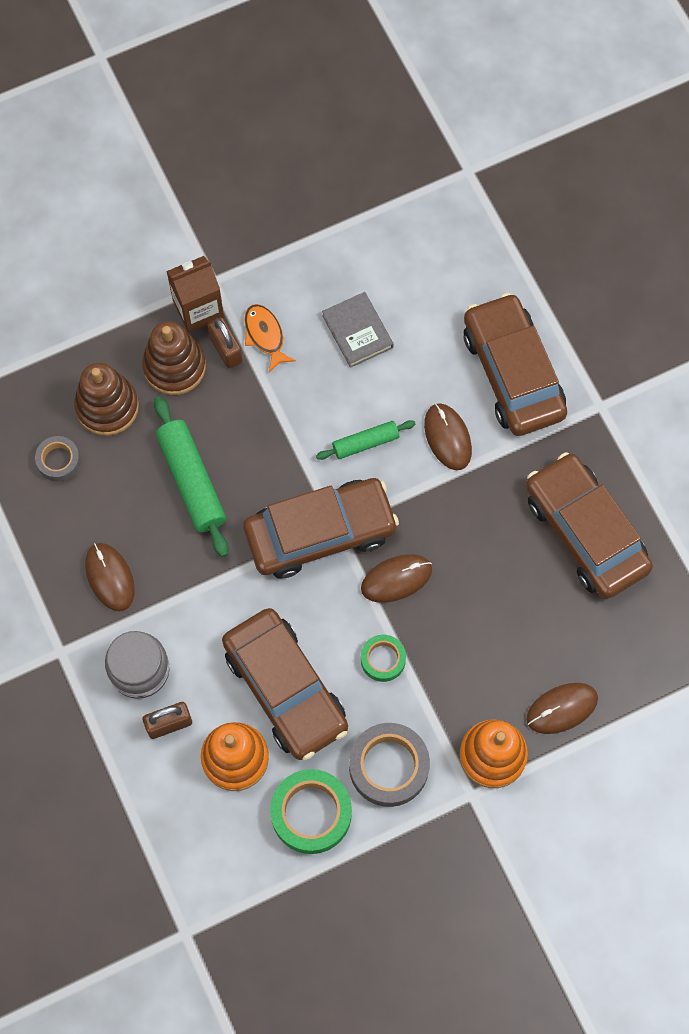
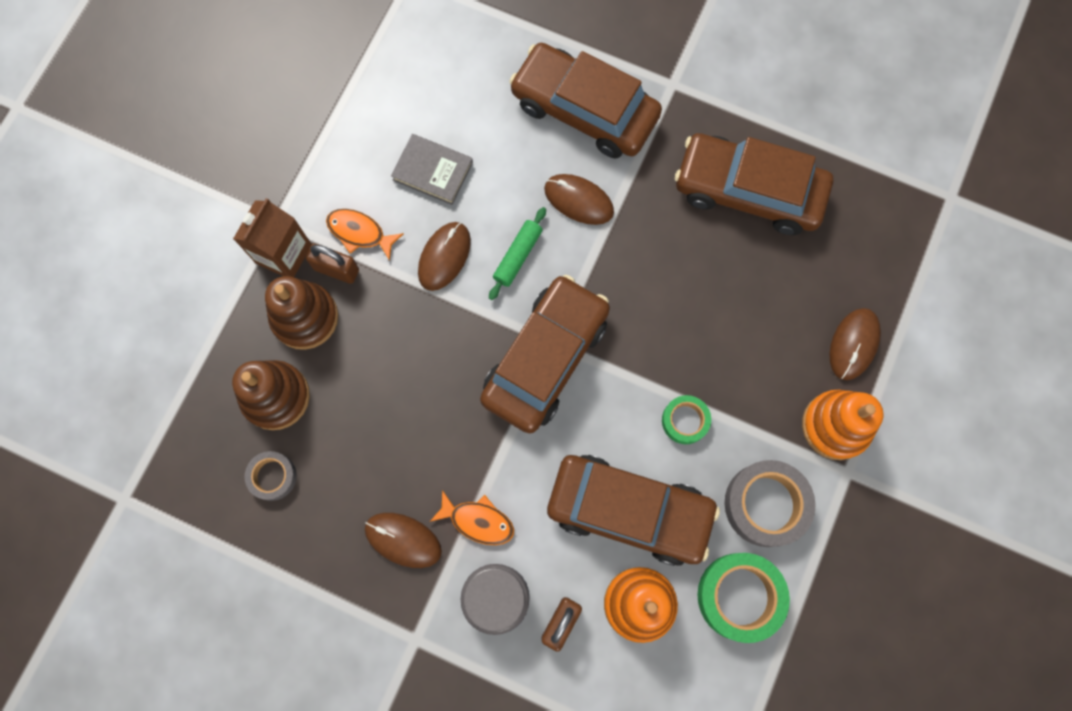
camera: 40 degrees left, 5 degrees up
(172, 607) = (478, 521): none -> orange fish
(191, 481) = (402, 401): green rolling pin -> none
(396, 579) = (638, 346): brown mouse -> brown mouse (444, 257)

